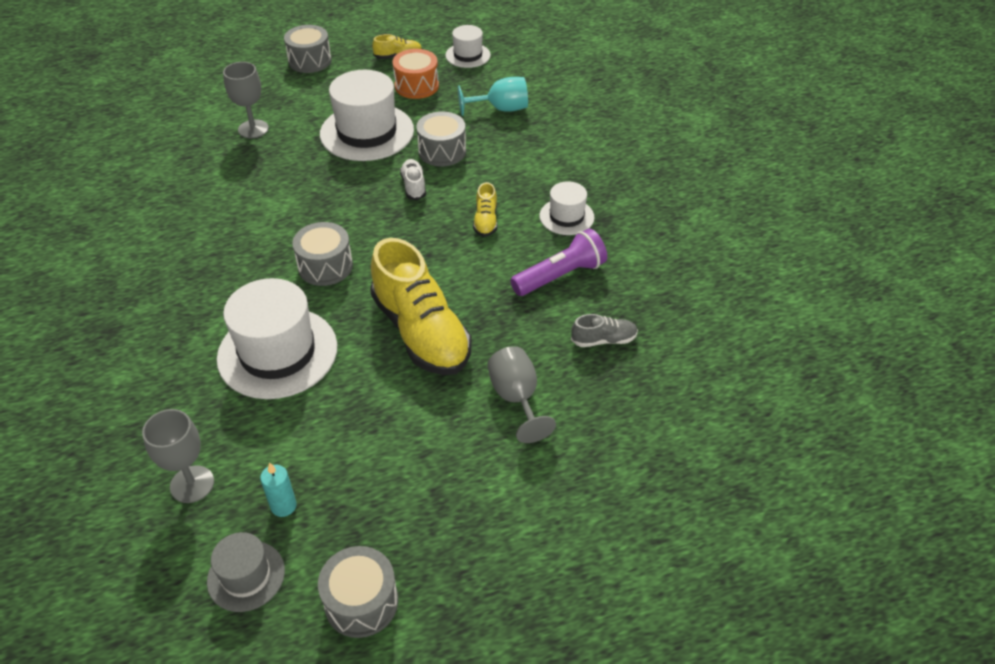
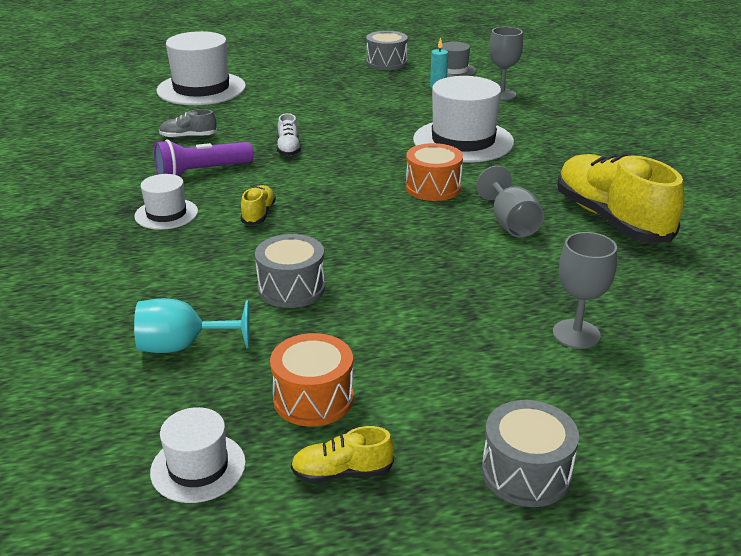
camera: 175 degrees left, 15 degrees down
(325, 266) = (433, 187): grey drum -> orange drum
(367, 132) = (399, 320): white hat -> white hat (201, 89)
(413, 186) = (336, 250): white shoe -> white shoe (288, 148)
(421, 332) = (341, 146): yellow shoe -> yellow shoe (611, 219)
(516, 398) = (273, 115): grey goblet -> grey goblet (510, 223)

